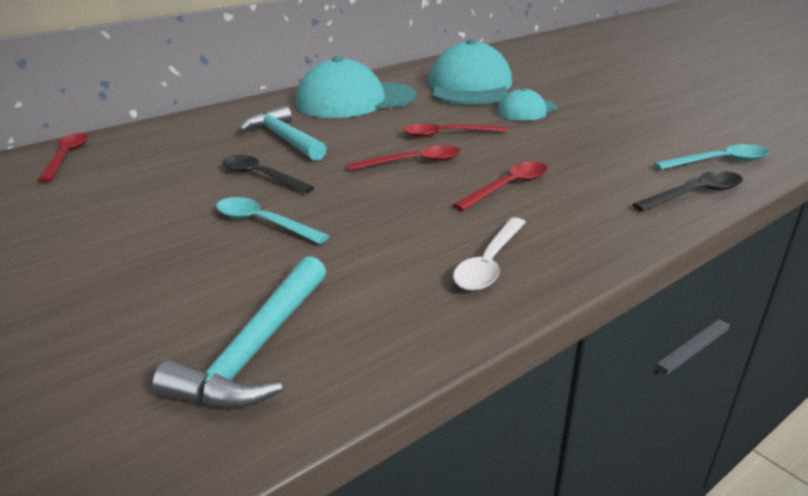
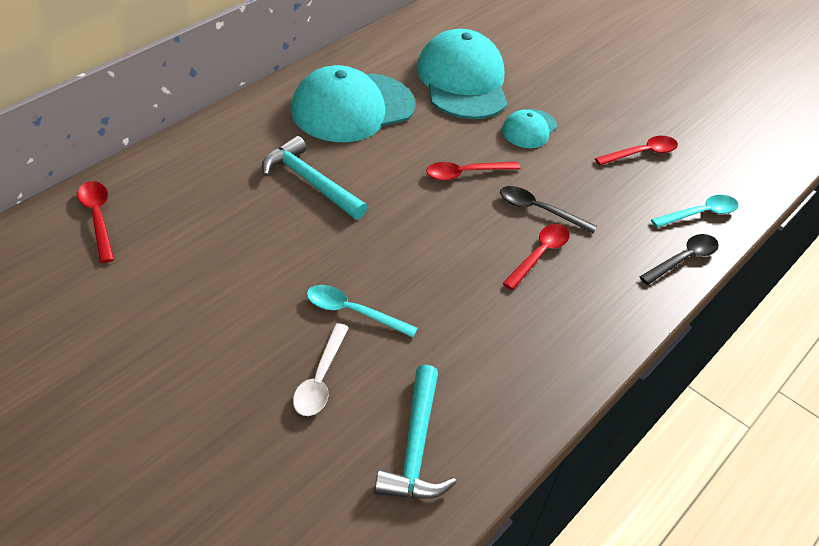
camera: 20 degrees left, 15 degrees up
(261, 176) = (317, 246): black spoon -> black spoon (539, 210)
(413, 162) = (448, 220): red spoon -> red spoon (641, 153)
(489, 263) = (547, 350): white spoon -> white spoon (320, 379)

